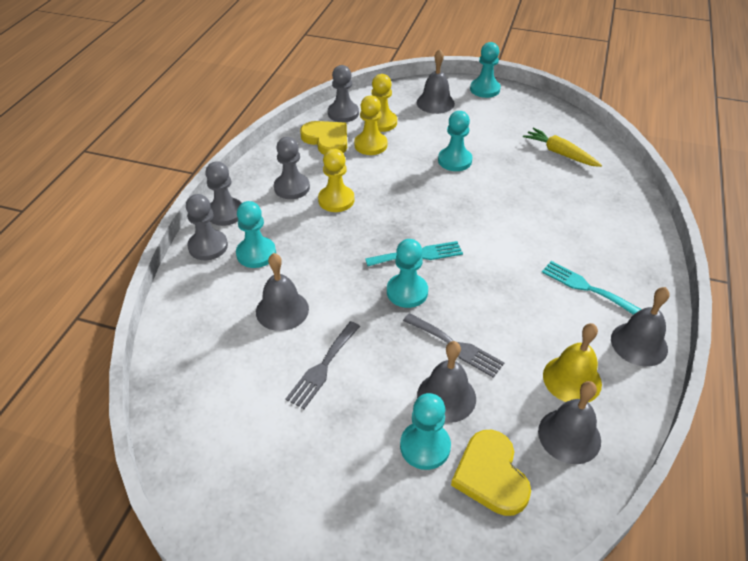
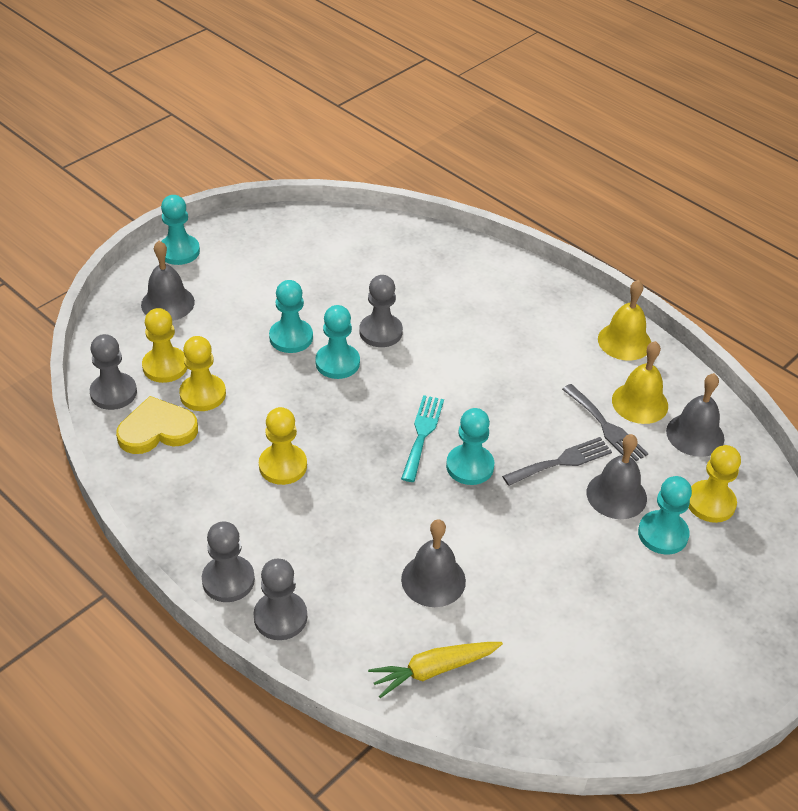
camera: 65 degrees left, 0 degrees up
(256, 254) = (326, 573): turquoise pawn -> turquoise pawn (337, 363)
(292, 188) = (228, 498): grey pawn -> grey pawn (380, 332)
(323, 367) = (533, 574): grey fork -> grey fork (606, 426)
(491, 475) = (710, 503): yellow heart -> yellow pawn
(560, 153) = (343, 255): yellow carrot -> yellow carrot (433, 670)
(586, 287) = (541, 338): turquoise fork -> none
(639, 344) = (624, 341): grey bell -> yellow bell

